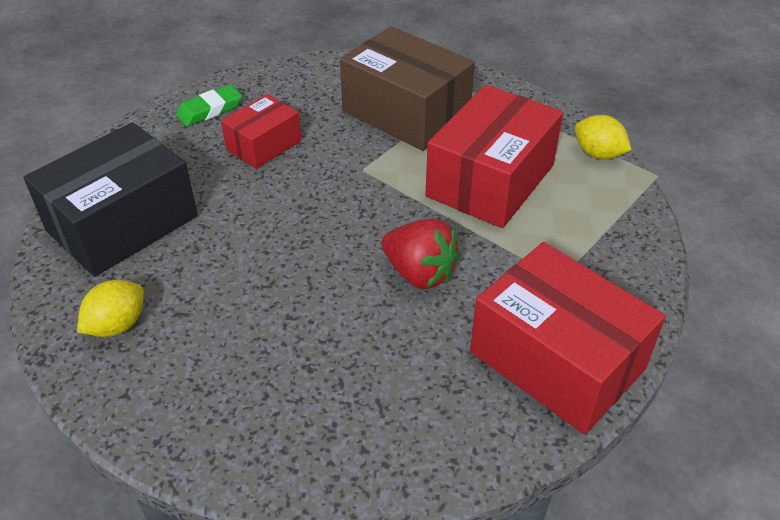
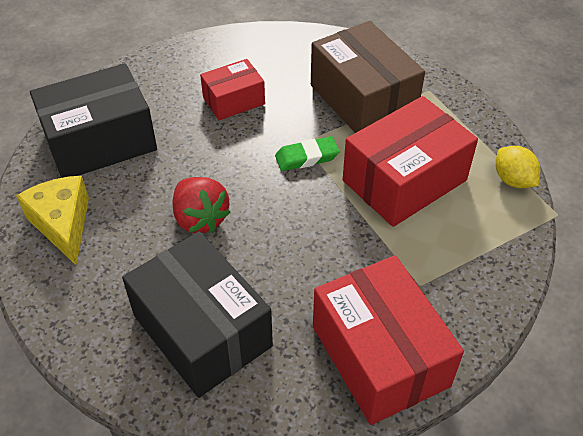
camera: 20 degrees right, 5 degrees up
(117, 325) = (63, 224): yellow lemon -> yellow cheese
(210, 110) = (206, 58): green eraser -> green eraser (306, 157)
(347, 393) = (202, 330): none -> black box
(419, 273) = (305, 247): red strawberry -> red strawberry (200, 218)

